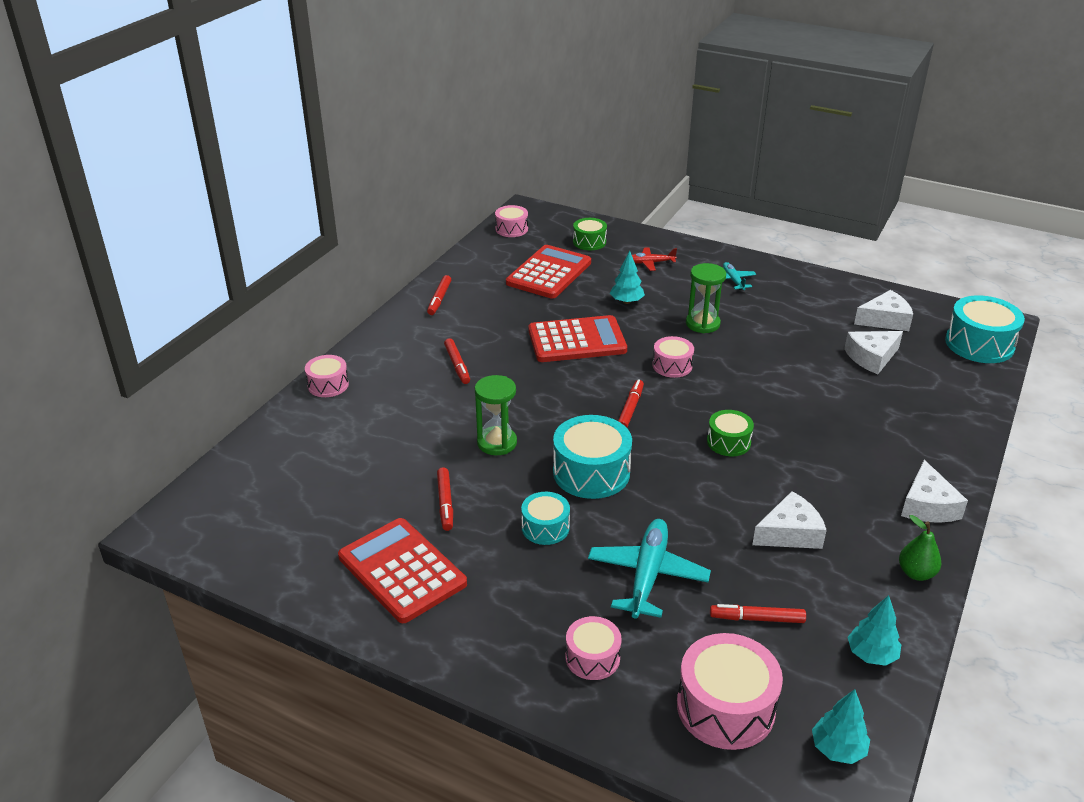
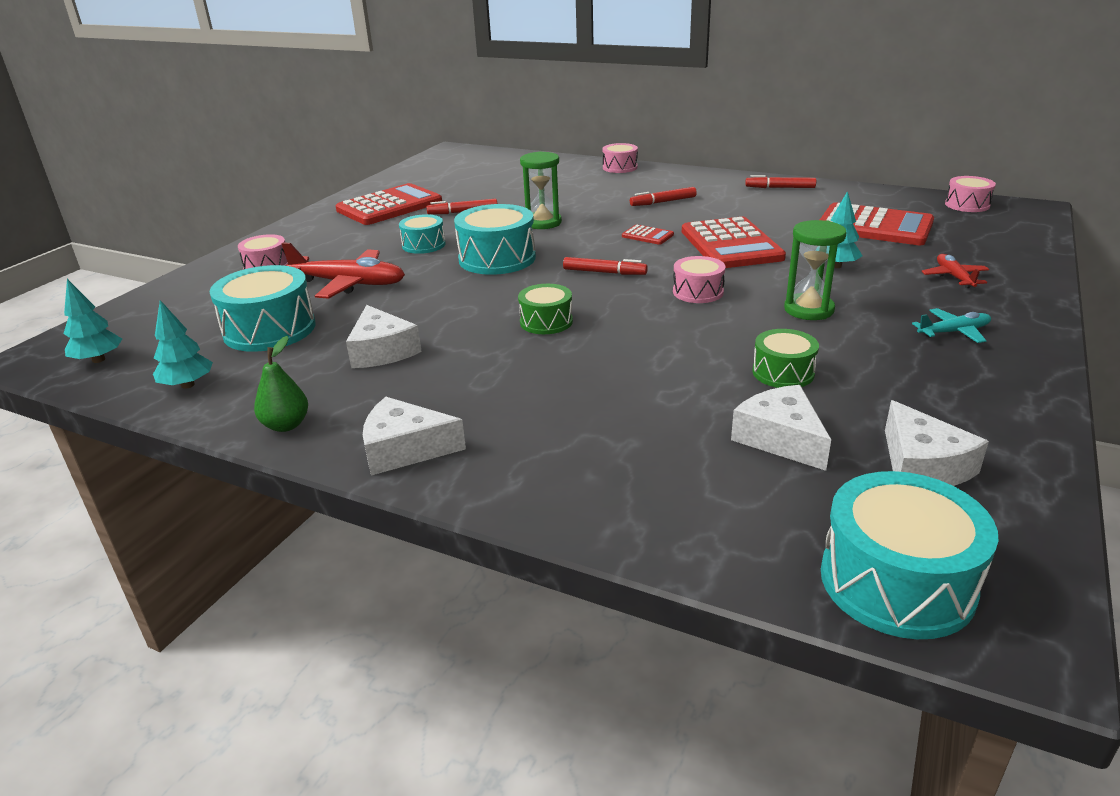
camera: 90 degrees right, 5 degrees down
(547, 381) = (647, 235): none -> red calculator
(589, 242) = (978, 242): green drum -> green drum (783, 372)
(647, 575) = (348, 283): turquoise plane -> red plane
(725, 707) = (181, 314): pink drum -> none
(757, 619) = (269, 329): red marker -> turquoise drum

